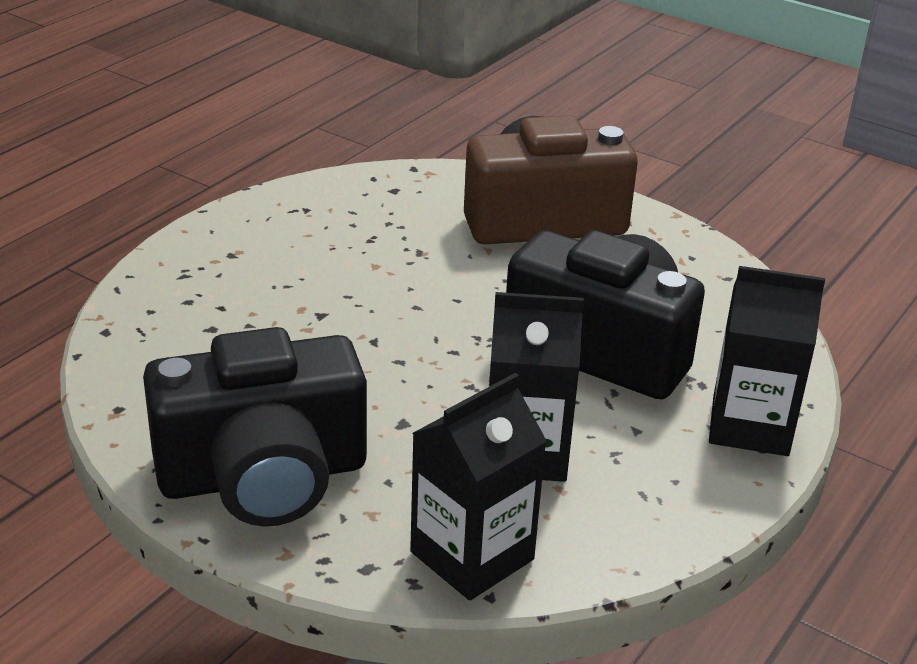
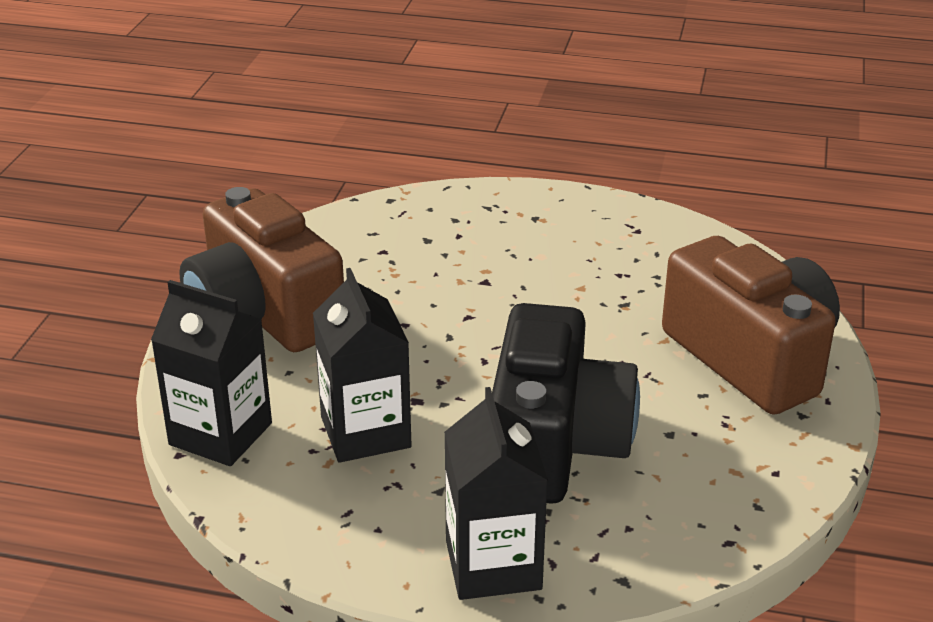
camera: 70 degrees right, 0 degrees up
(263, 476) = (263, 314): black camera -> brown camera

